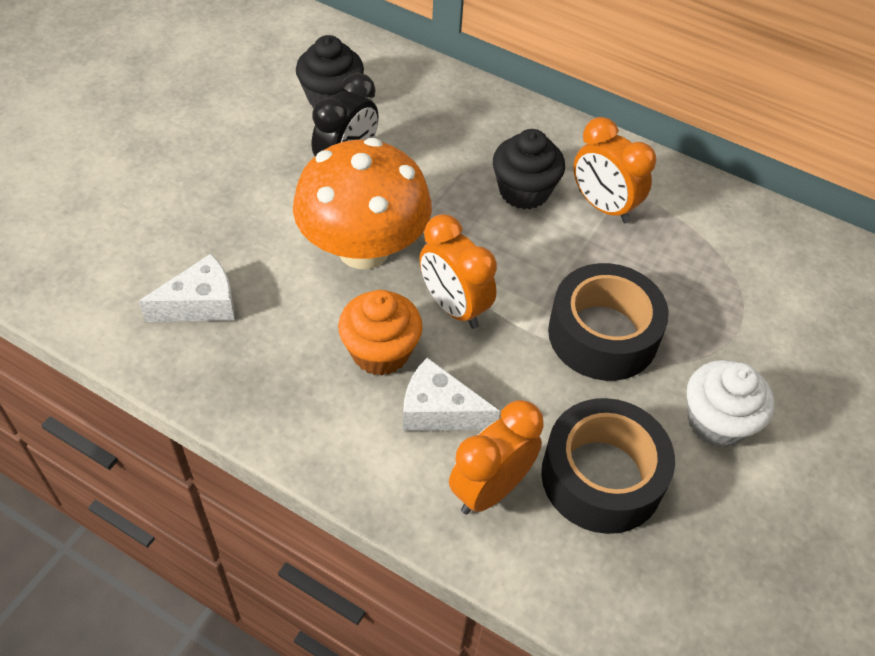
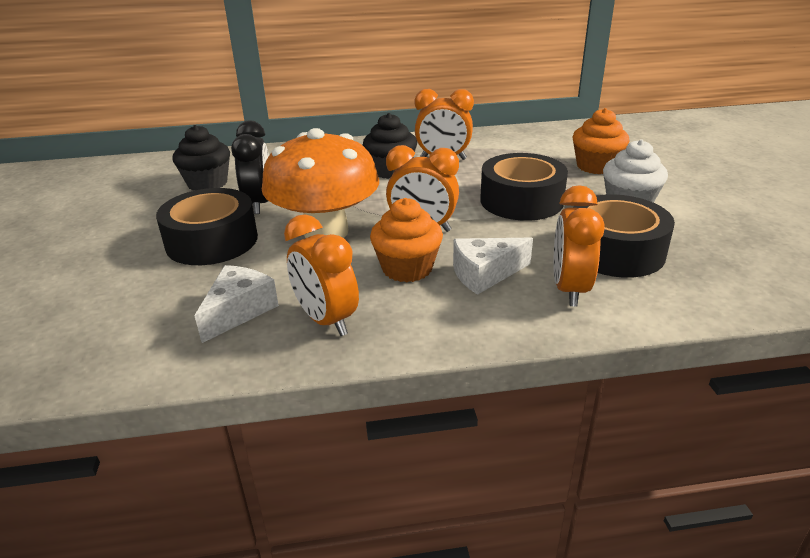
camera: 35 degrees left, 20 degrees down
(252, 366) = (326, 320): none -> orange clock
(260, 194) = (212, 241): none -> black tape
(765, 337) = (596, 166): none -> orange cupcake

